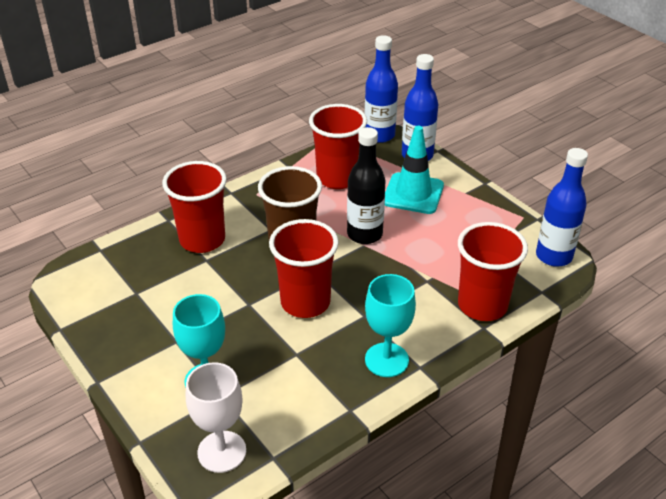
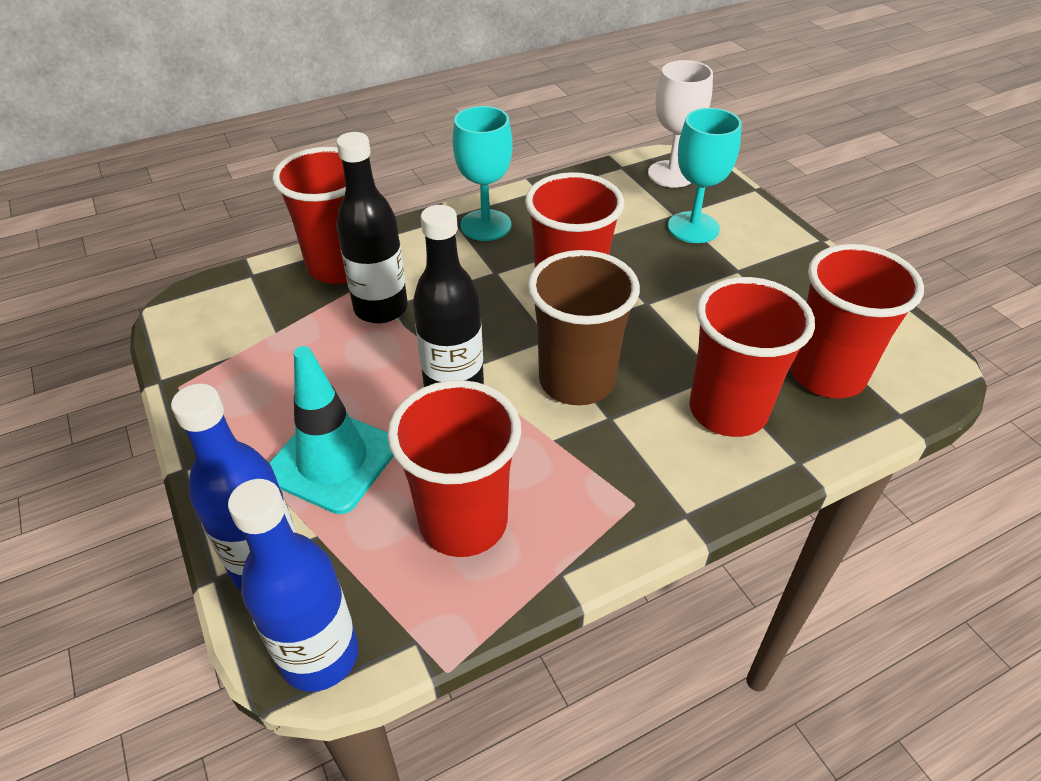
camera: 170 degrees left, 5 degrees up
(136, 267) = (827, 375): none -> red cup
(433, 277) = (381, 308): none -> black bottle
(554, 256) = (192, 317): blue bottle -> none

